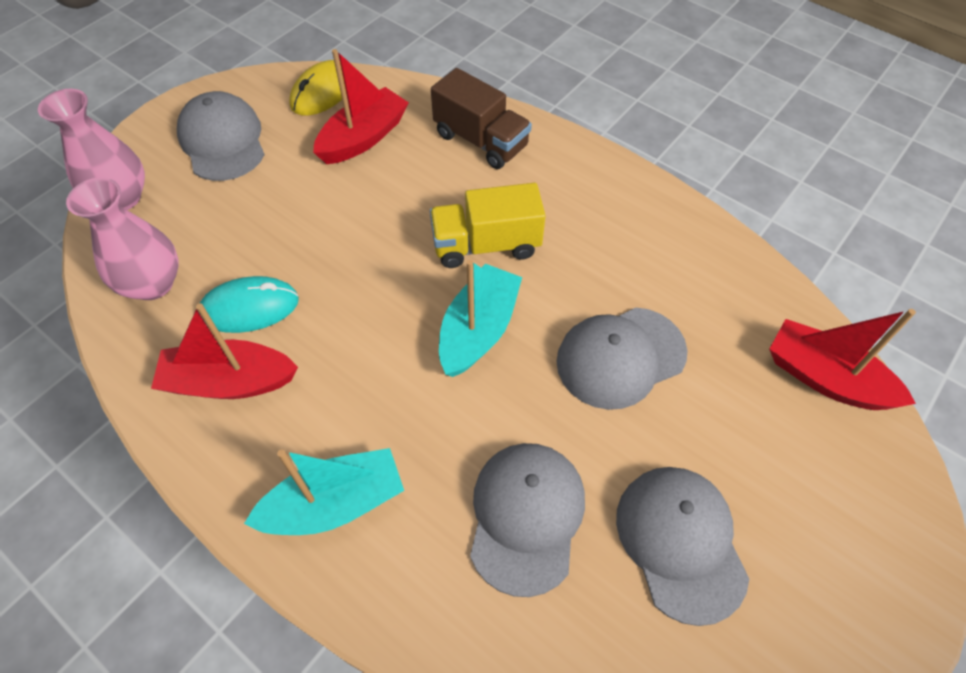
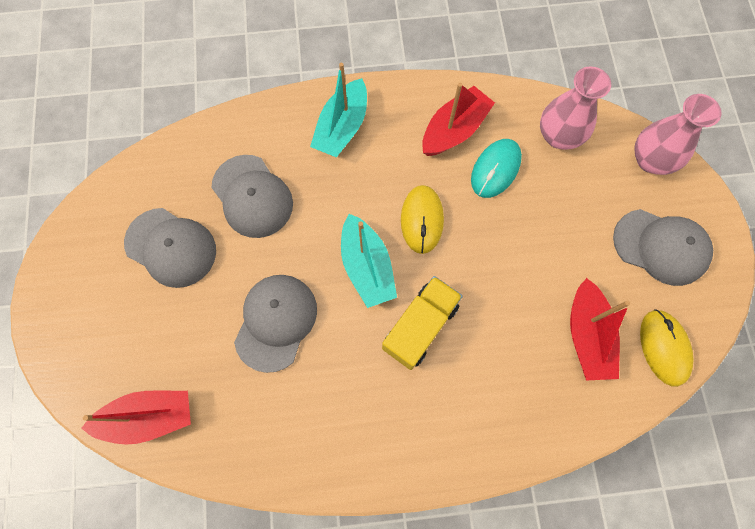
camera: 135 degrees right, 15 degrees up
(376, 325) = (422, 220): none -> yellow mouse
(481, 141) = (513, 411): brown truck -> none

